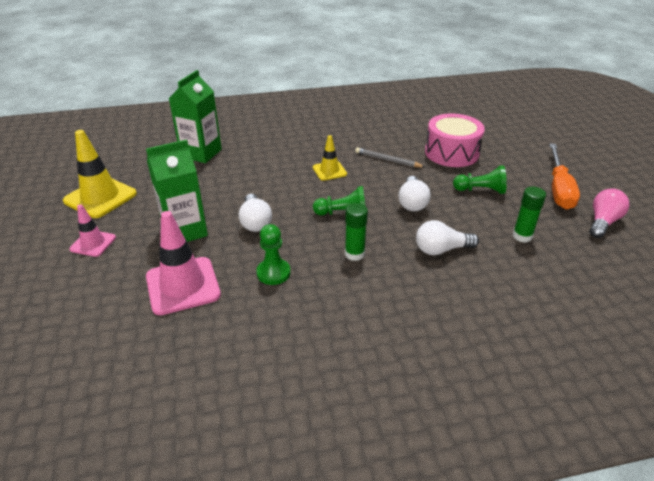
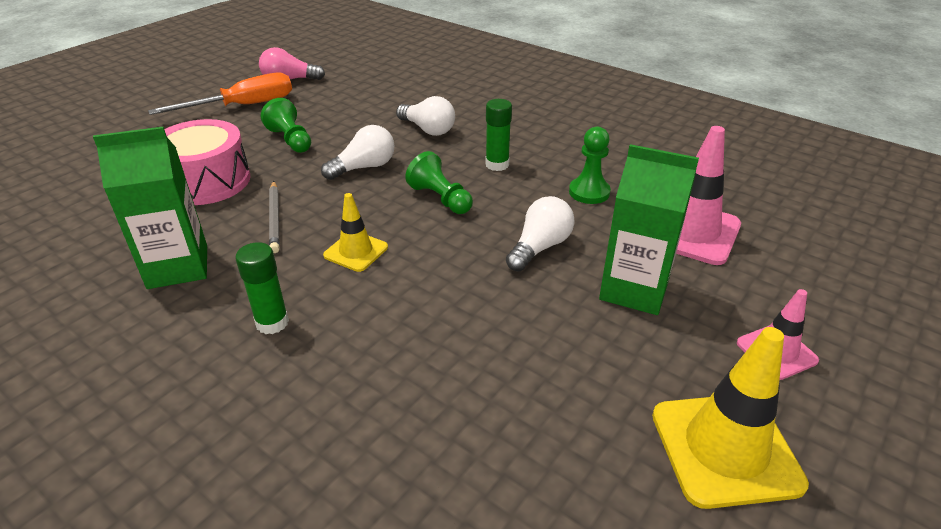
camera: 130 degrees left, 0 degrees up
(201, 153) = (456, 431): green carton -> green carton (178, 267)
(522, 236) = (356, 104): green glue stick -> green glue stick (272, 323)

